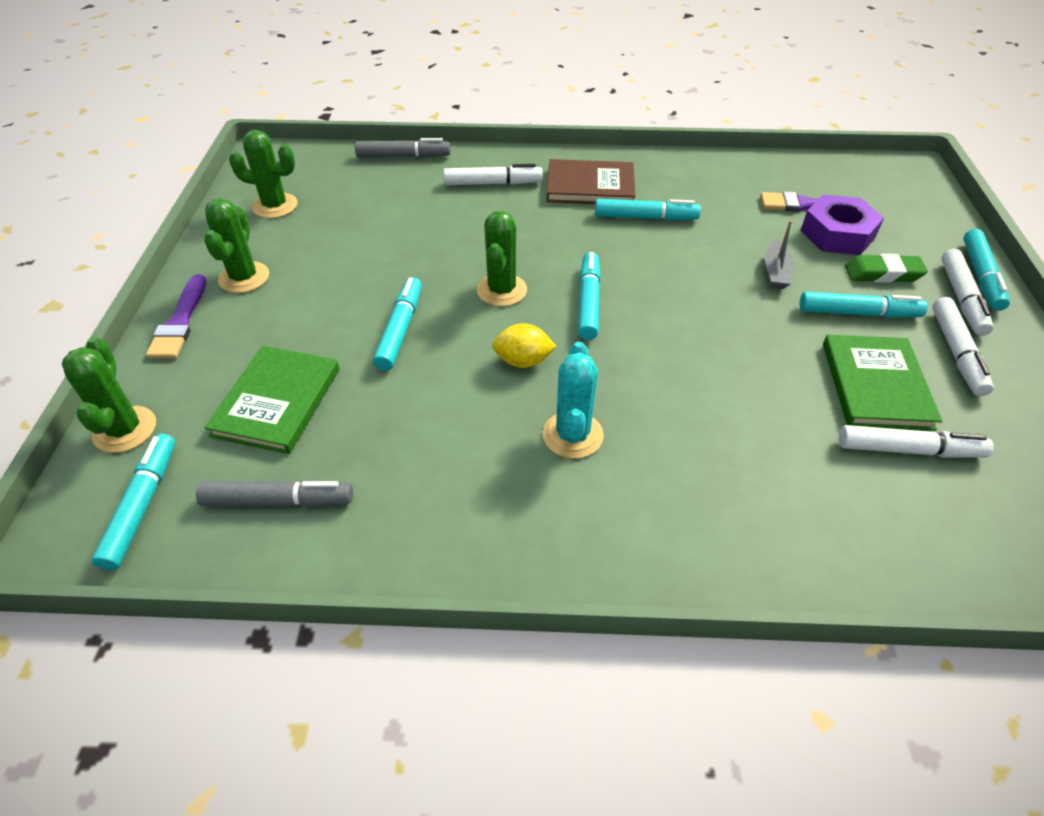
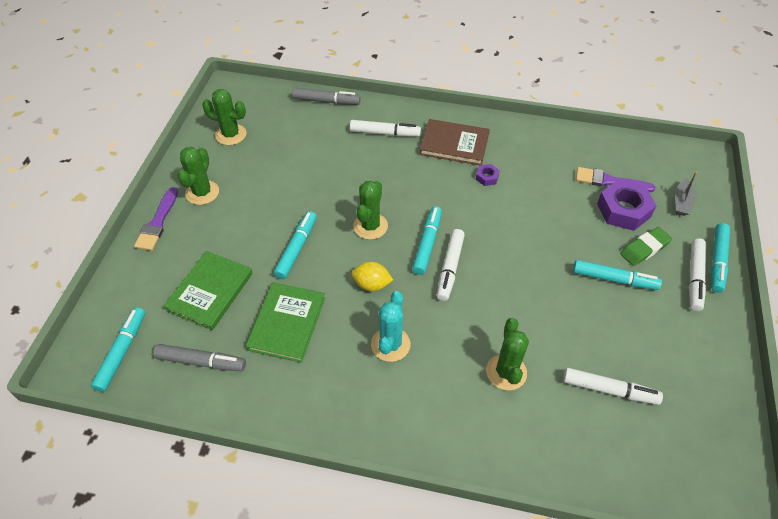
camera: 10 degrees right, 5 degrees up
(125, 430) = (116, 298): green cactus -> green cactus (506, 372)
(645, 217) = (487, 177): turquoise marker -> purple nut
(775, 272) = (566, 237): grey boat -> grey boat (681, 202)
(876, 385) = (605, 338): green book -> green book (287, 323)
(883, 273) = (644, 249): green eraser -> green eraser turned 45 degrees counterclockwise
(956, 352) = (673, 321): white marker -> white marker (450, 268)

